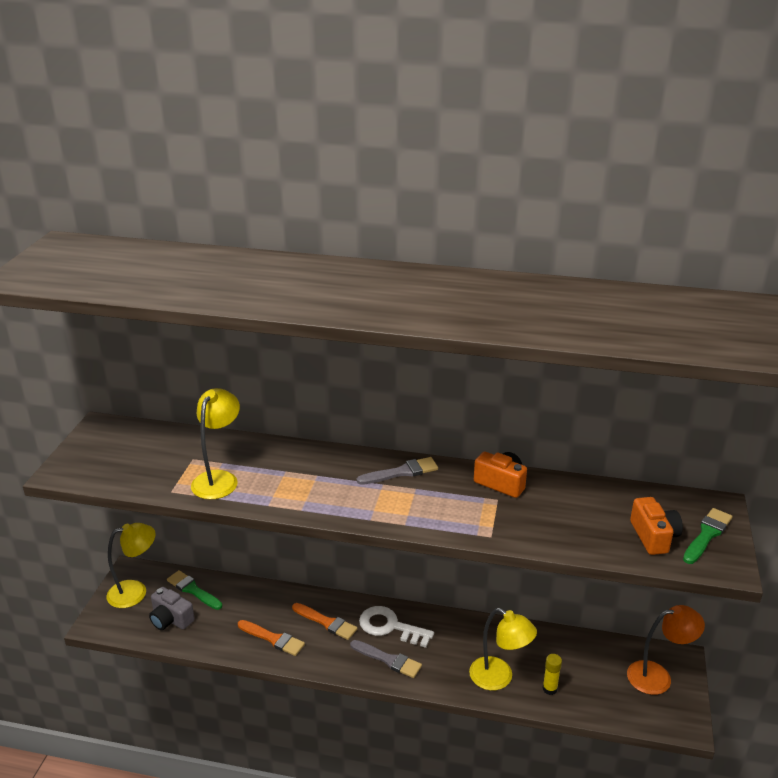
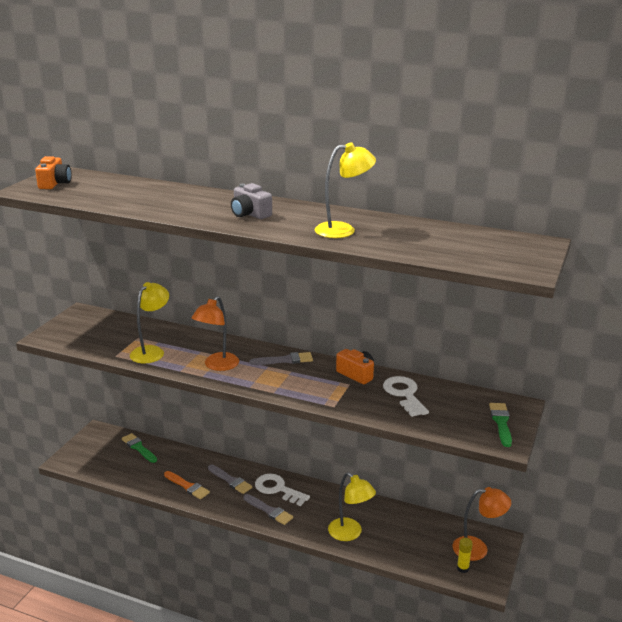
camera: 10 degrees right, 5 degrees down
(135, 591) = (97, 444): yellow lamp -> yellow lamp (343, 230)
(171, 619) = (117, 465): grey camera -> grey camera (250, 214)
(315, 491) = (217, 365): none -> orange lamp
(326, 622) = (230, 480): orange brush -> grey brush
(549, 689) = (387, 546): yellow glue stick -> yellow glue stick (462, 568)
(572, 507) = (404, 394): none -> white key
(654, 536) = (458, 419): orange camera -> orange camera (55, 183)
(707, 534) = (501, 422): green brush -> green brush turned 45 degrees counterclockwise

